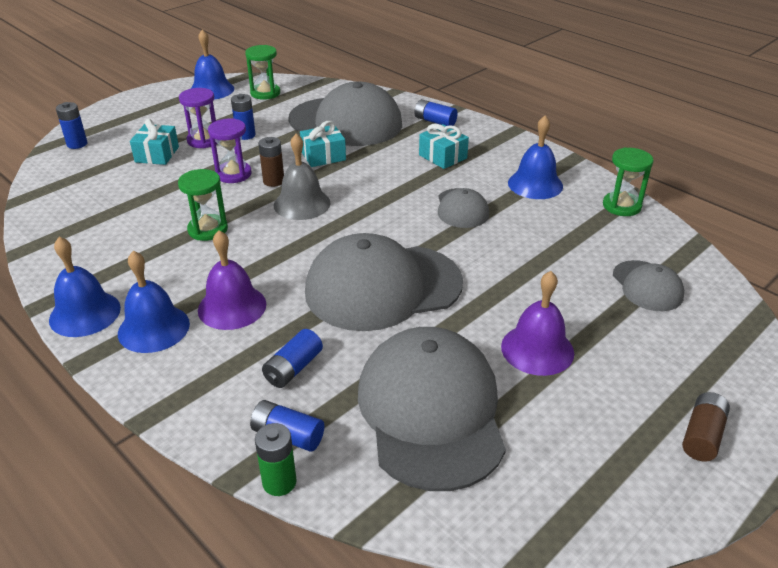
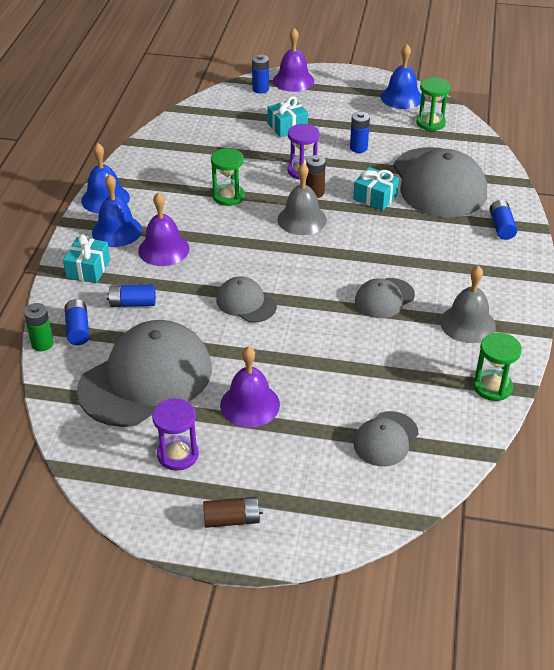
camera: 55 degrees right, 5 degrees up
(96, 124) = (293, 80): none -> purple bell
(204, 140) = (329, 134): purple hourglass -> purple hourglass (178, 454)
(382, 287) = (246, 303): grey cap -> grey cap, size x0.49
(442, 157) = (449, 256): turquoise gift -> turquoise gift (88, 269)
(535, 184) = (467, 323): blue bell -> grey bell

